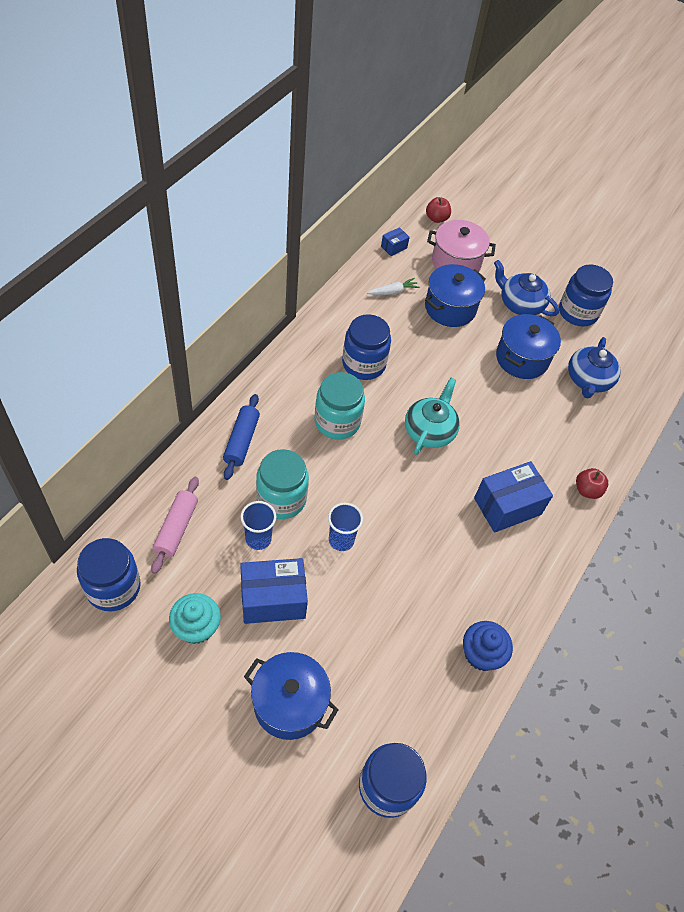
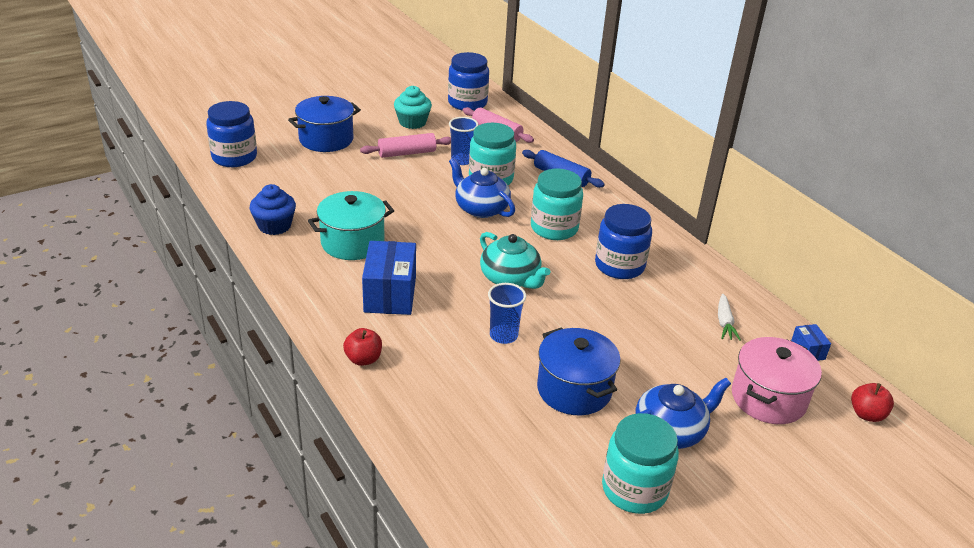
camera: 120 degrees right, 20 degrees down
(273, 599) = (407, 153): blue box -> pink rolling pin
(341, 540) = (431, 194): blue cup -> blue cup (503, 335)
(450, 308) = (682, 360): blue pot -> none
(461, 570) = (352, 242): none -> turquoise pot
(578, 312) = (634, 489): blue jar -> turquoise jar
(588, 380) = (509, 438): blue teapot -> blue teapot (481, 208)

